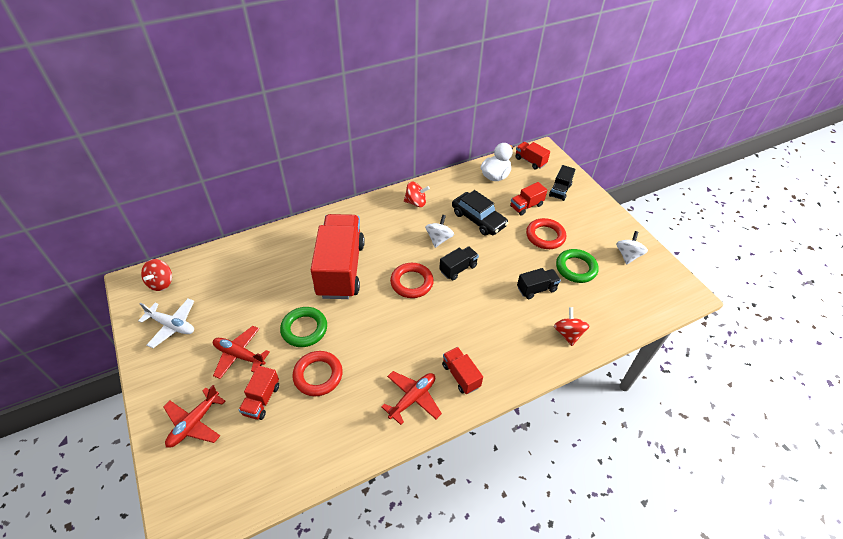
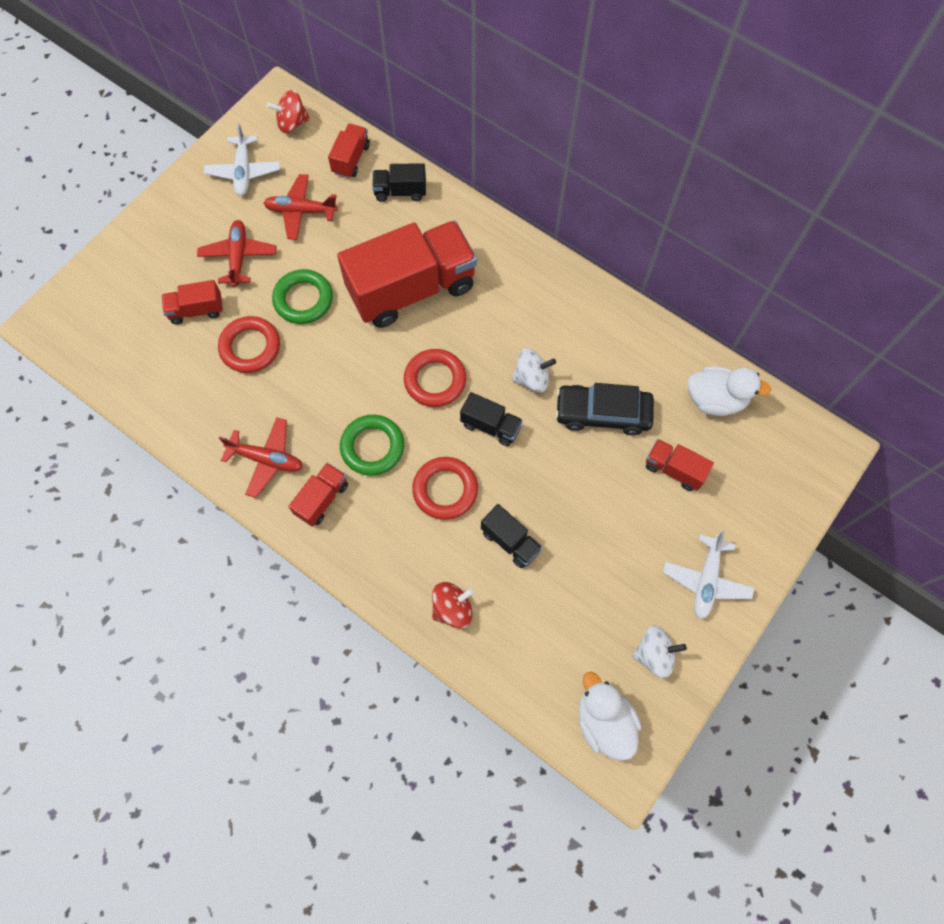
camera: 65 degrees right, 20 degrees up
(194, 423) = (145, 266): red plane -> red plane (301, 211)
(416, 202) = (585, 317): red spinning top -> none
(478, 219) = (602, 413): black car -> black car turned 75 degrees clockwise
(530, 161) = (788, 438): red truck -> red truck (351, 159)
(545, 236) = (623, 519): red ring -> red ring (445, 490)
(560, 190) = (743, 508): black truck -> black truck (400, 192)
(576, 268) = (581, 583): green ring -> green ring (372, 447)
(593, 219) = (706, 580): none -> white plane
(660, 291) = (604, 721): none -> white duck

